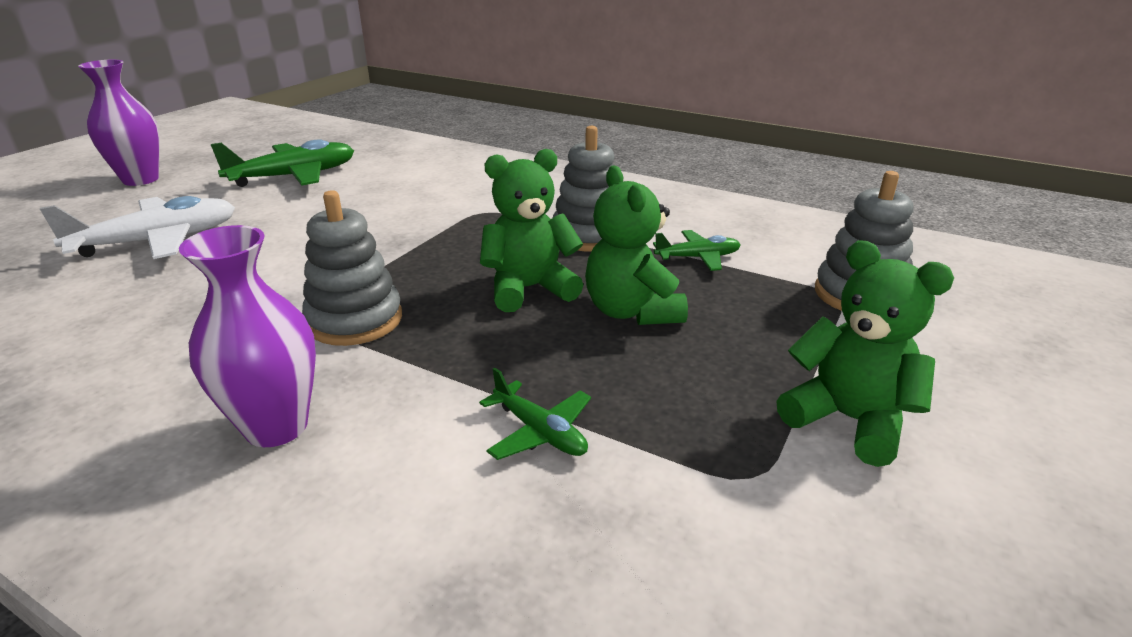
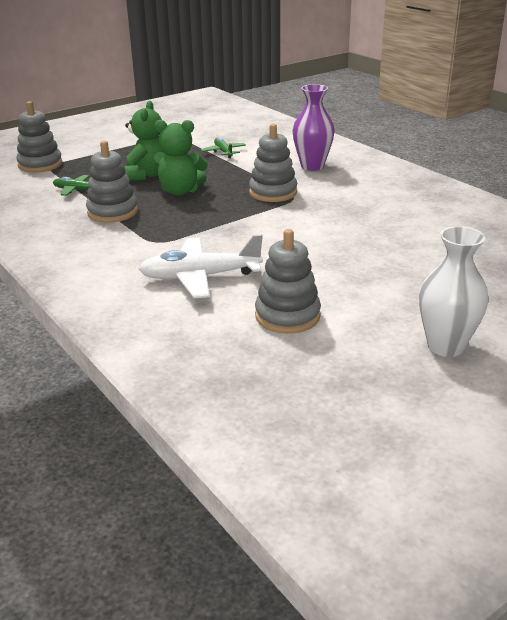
camera: 155 degrees left, 0 degrees up
(141, 179) = (445, 346): purple vase -> white vase
(158, 241) = (392, 260): white plane -> white plane (199, 277)
(294, 176) = (287, 316): green plane -> grey stacking toy
(848, 420) = (124, 140): green teddy bear -> none

